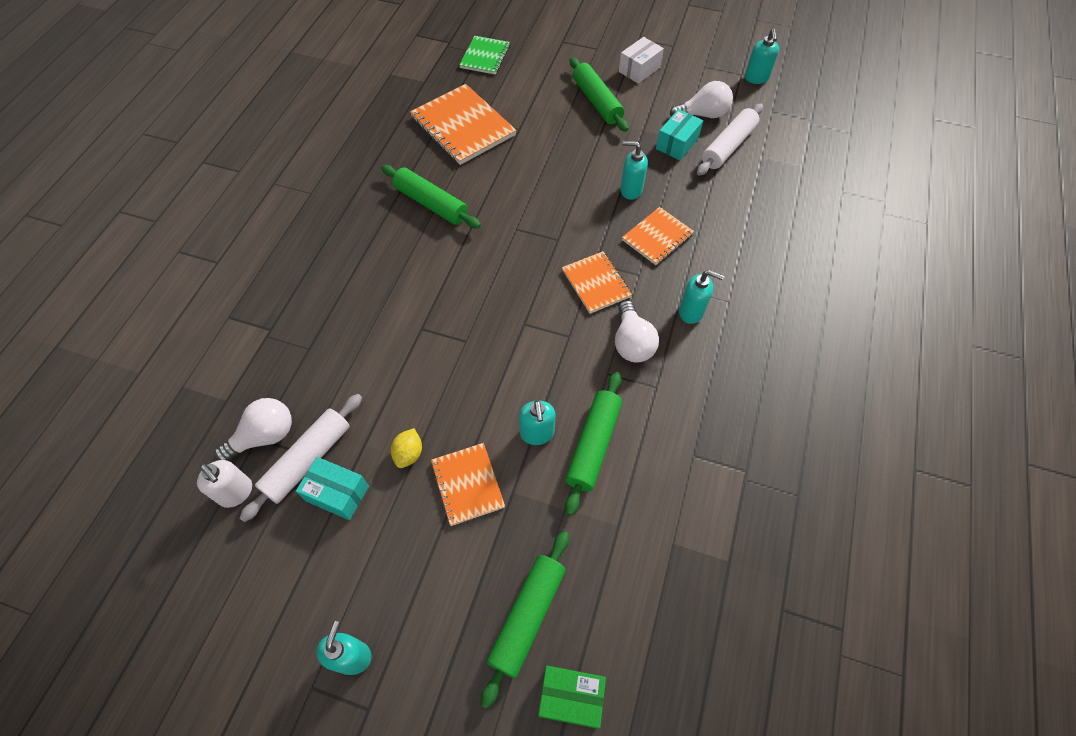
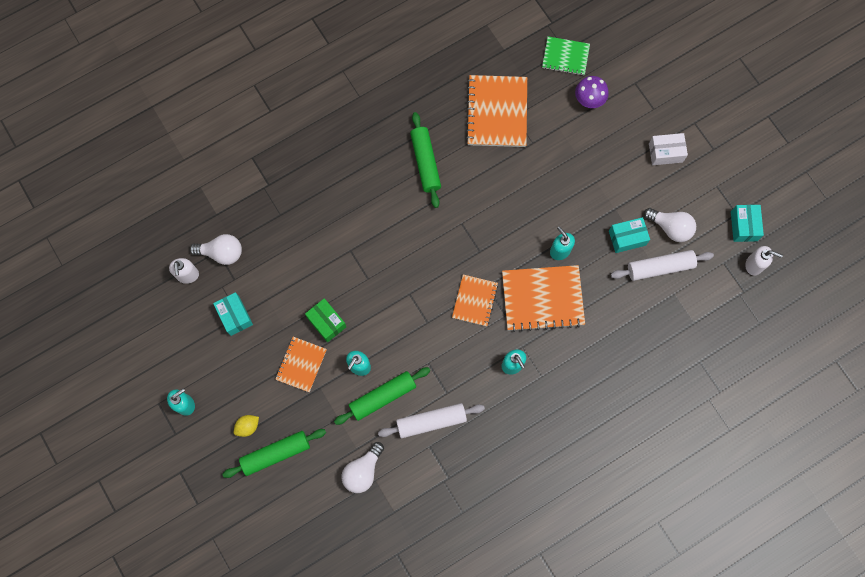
camera: 40 degrees right, 15 degrees up
(308, 460) = (234, 285): white rolling pin -> white rolling pin (431, 421)
(409, 453) = (285, 323): yellow lemon -> yellow lemon (248, 426)
(485, 57) = (565, 56): green notebook -> green notebook turned 45 degrees clockwise
(536, 73) = (589, 100): none -> purple mushroom
(570, 698) = (265, 505): green box -> green box (326, 322)
(597, 101) = (607, 159): green rolling pin -> none
(632, 343) = (459, 355): white light bulb -> white light bulb (363, 471)
(657, 237) = (542, 298): orange notebook -> orange notebook, size x1.69
(756, 78) = (743, 226): turquoise soap dispenser -> turquoise box
(796, 97) = (754, 265): none -> white soap dispenser

